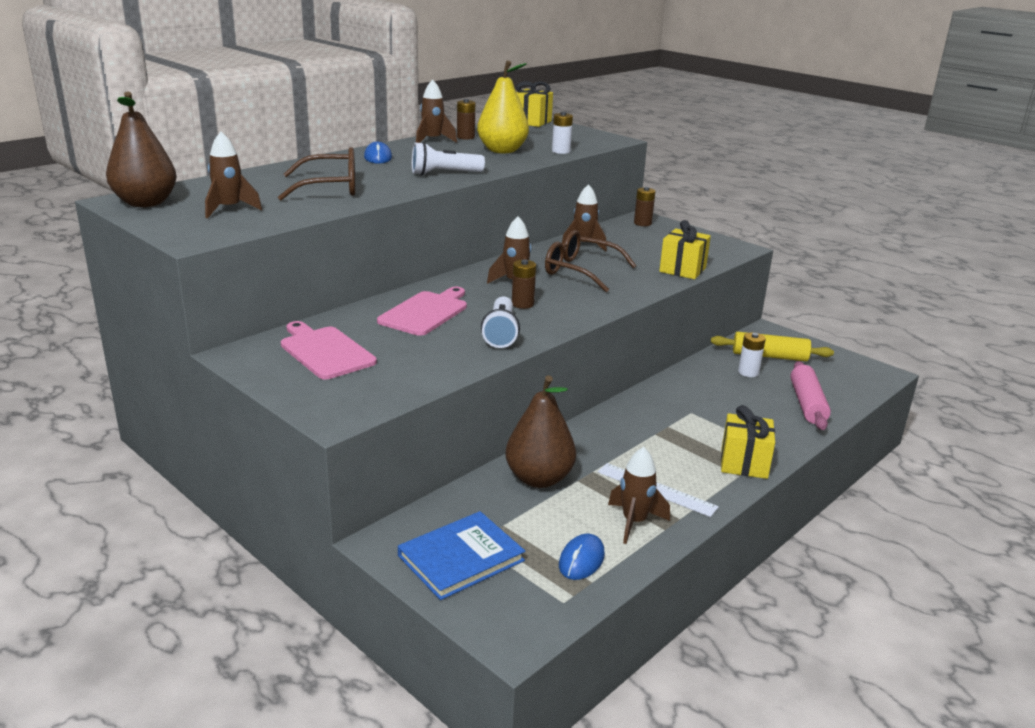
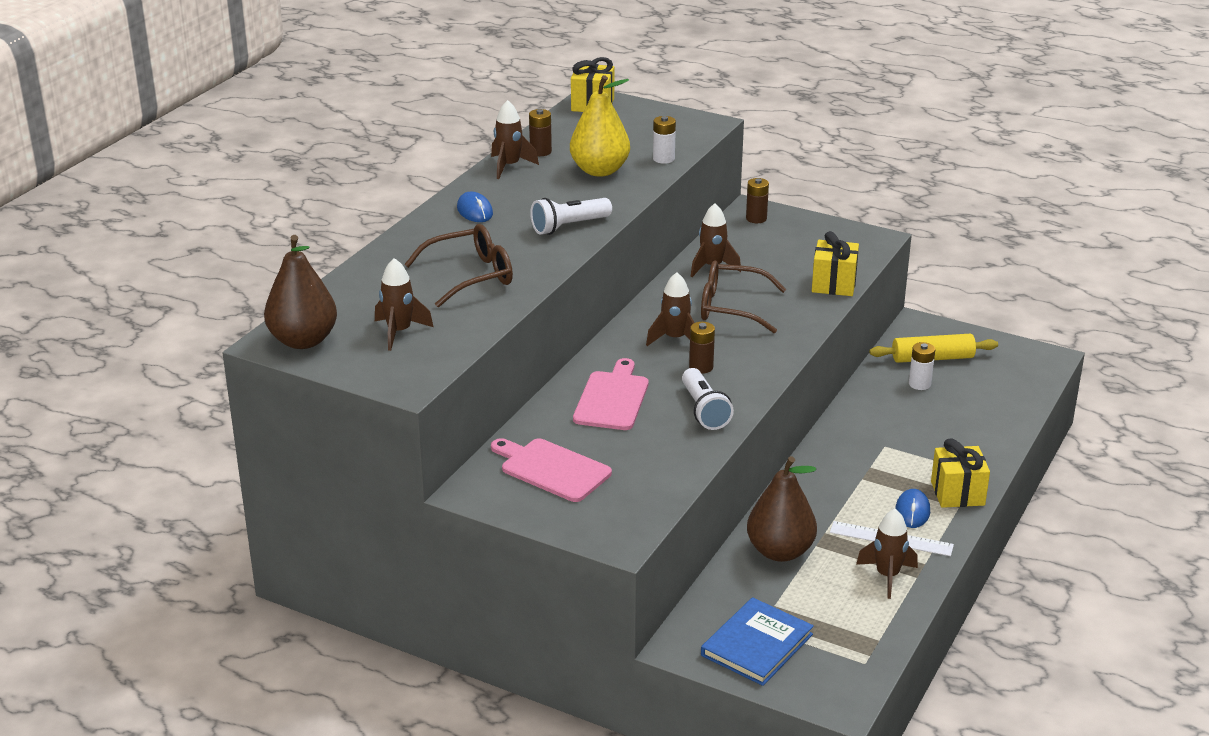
camera: 15 degrees left, 5 degrees up
(581, 560) = (860, 622): blue mouse -> blue mouse (912, 511)
(807, 404) = (990, 412): pink rolling pin -> none

